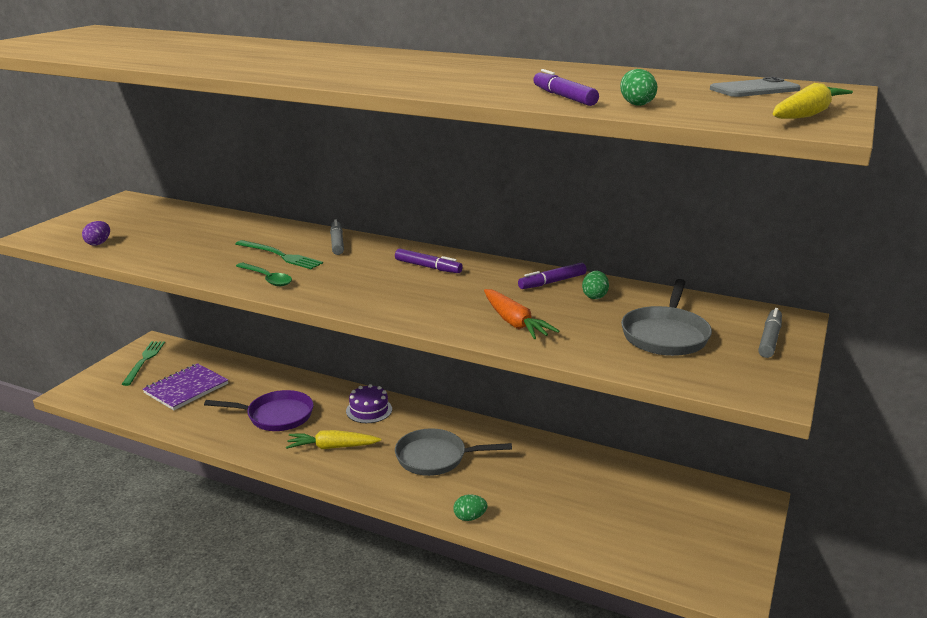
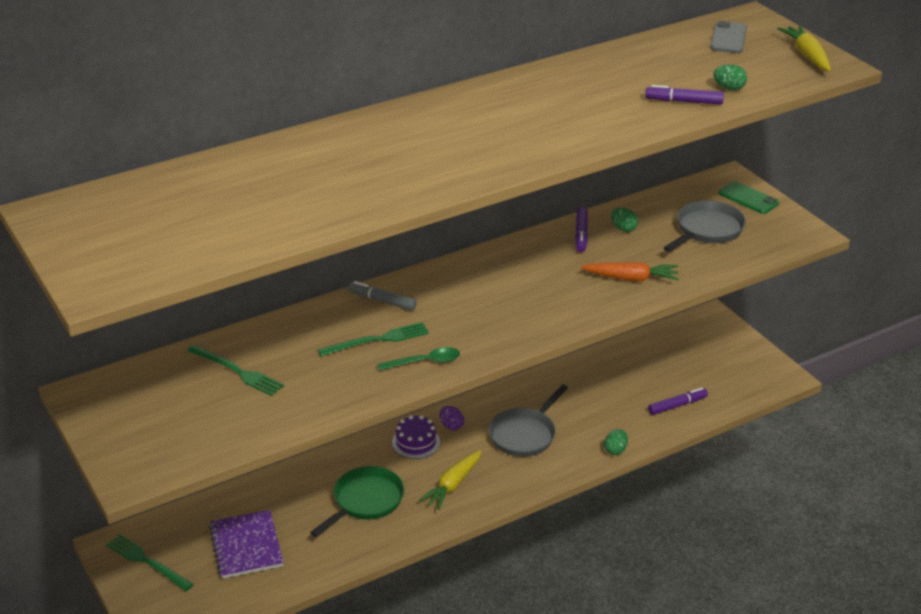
camera: 55 degrees left, 10 degrees up
(98, 243) = (210, 439): purple egg -> purple egg (451, 426)
(191, 228) = (237, 371): none -> green fork
(276, 416) = (365, 501): purple pan -> green pan
(428, 267) = (490, 276): purple marker -> purple marker (677, 405)
(665, 335) = (707, 230): grey pan -> grey pan turned 105 degrees counterclockwise
(769, 339) = (748, 198): grey marker -> green phone

